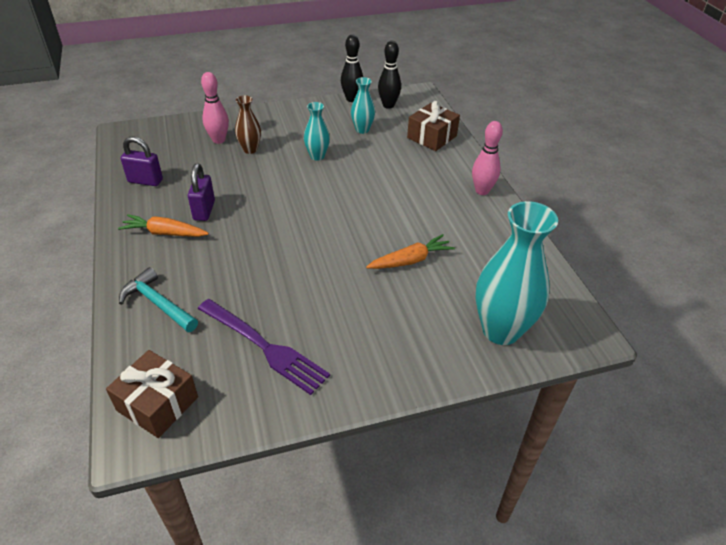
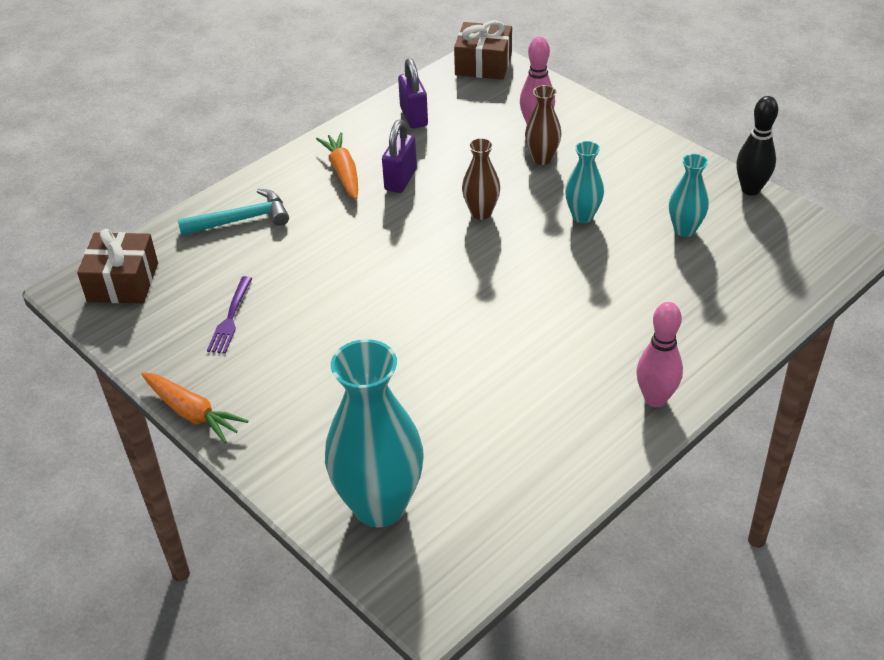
camera: 65 degrees right, 0 degrees up
(157, 303) = (241, 220): turquoise hammer -> turquoise hammer turned 60 degrees clockwise
(204, 210) = (400, 180): purple padlock -> purple padlock turned 45 degrees counterclockwise
(264, 347) = (230, 318): purple fork -> purple fork, size x0.56
(274, 190) = (481, 213): none -> brown vase
(388, 105) = (775, 229): black bowling pin -> none
(410, 260) = (447, 378): orange carrot -> orange carrot (192, 413)
(432, 137) = (740, 302): brown gift -> brown gift (483, 64)

